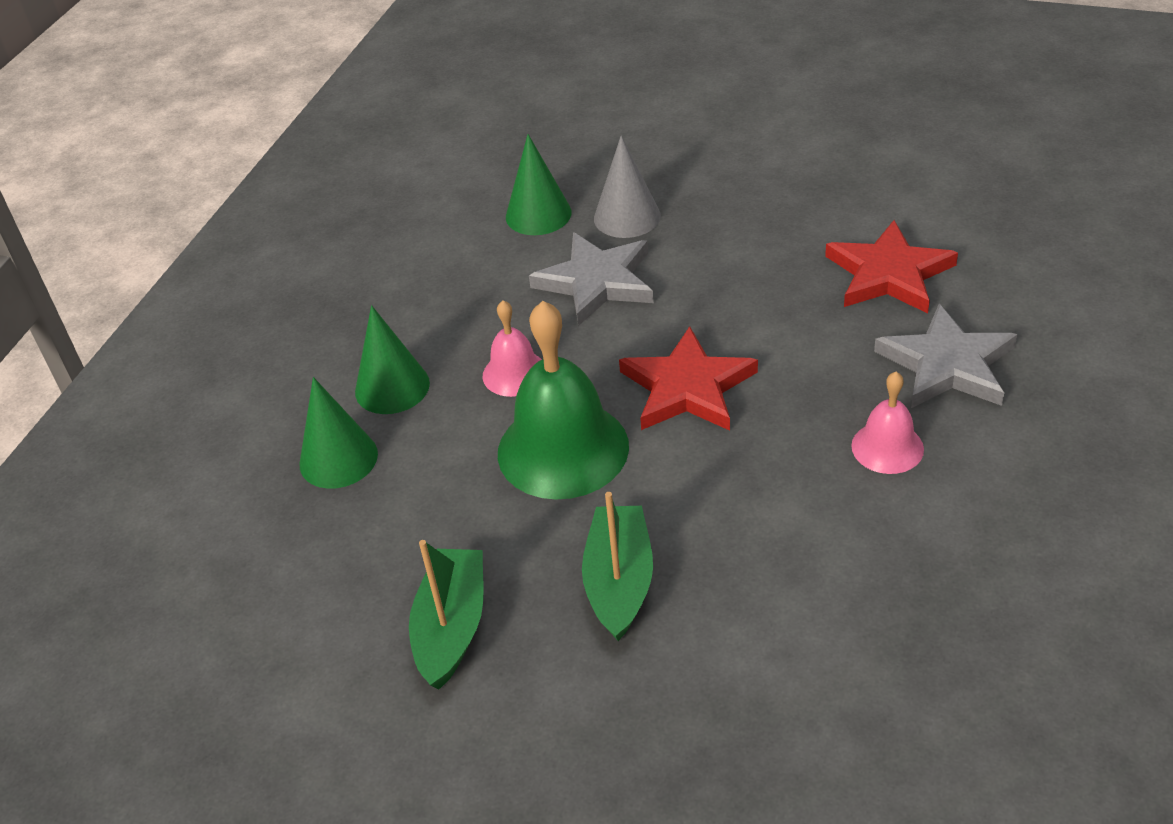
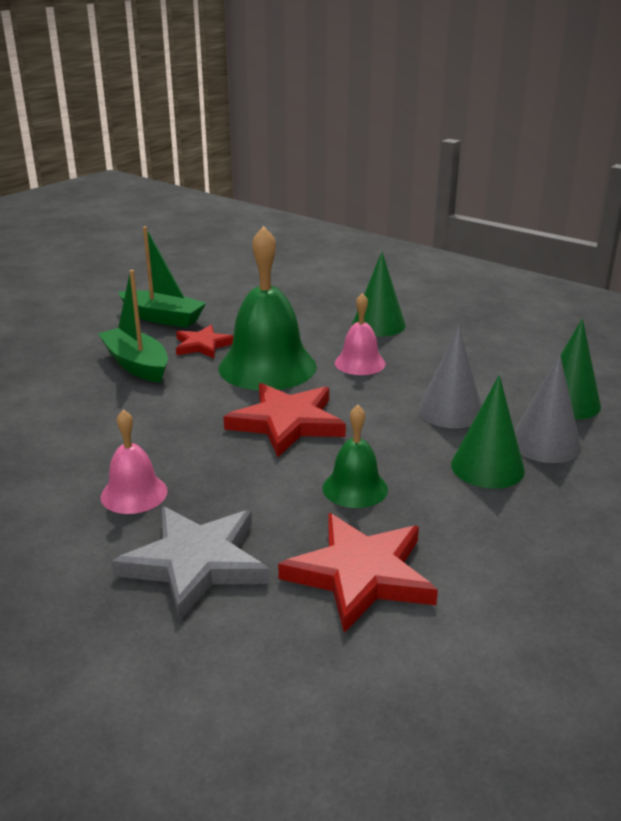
camera: 105 degrees right, 15 degrees down
(338, 459) = (324, 305): green cone -> green cone (487, 467)
(527, 537) = (203, 345): none -> red star
(596, 282) = (450, 411): grey star -> grey cone
(619, 582) = (136, 365): green boat -> green boat turned 150 degrees counterclockwise
(775, 308) = (355, 488): none -> green bell

